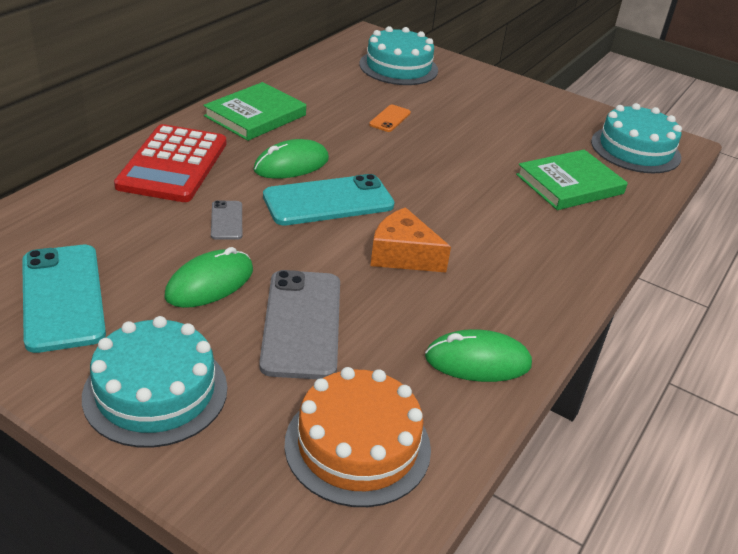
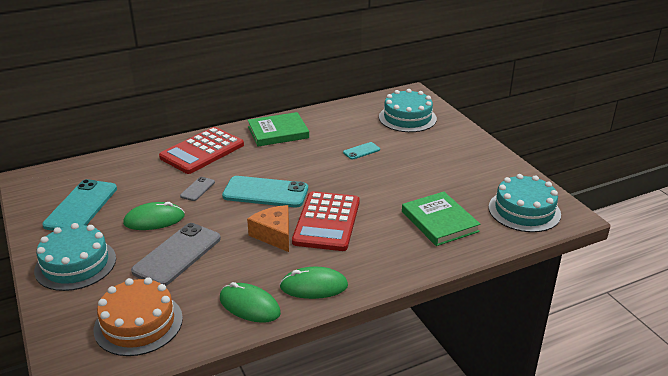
camera: 35 degrees right, 5 degrees down
(291, 164) = (267, 166): green mouse -> green mouse (314, 286)
(390, 119) = (361, 151): orange phone -> turquoise phone
(448, 219) = (326, 222): none -> red calculator
(569, 184) = (439, 221): green book -> green book turned 60 degrees clockwise

